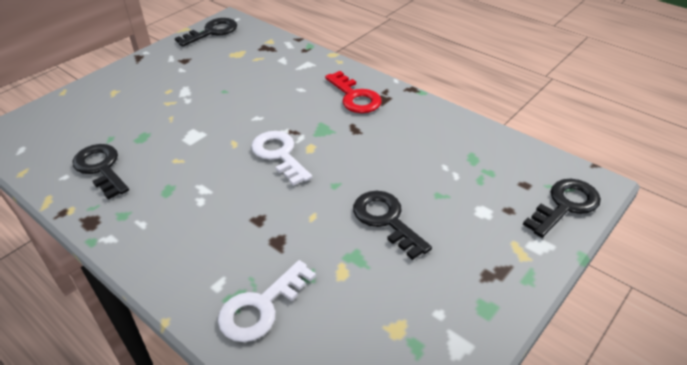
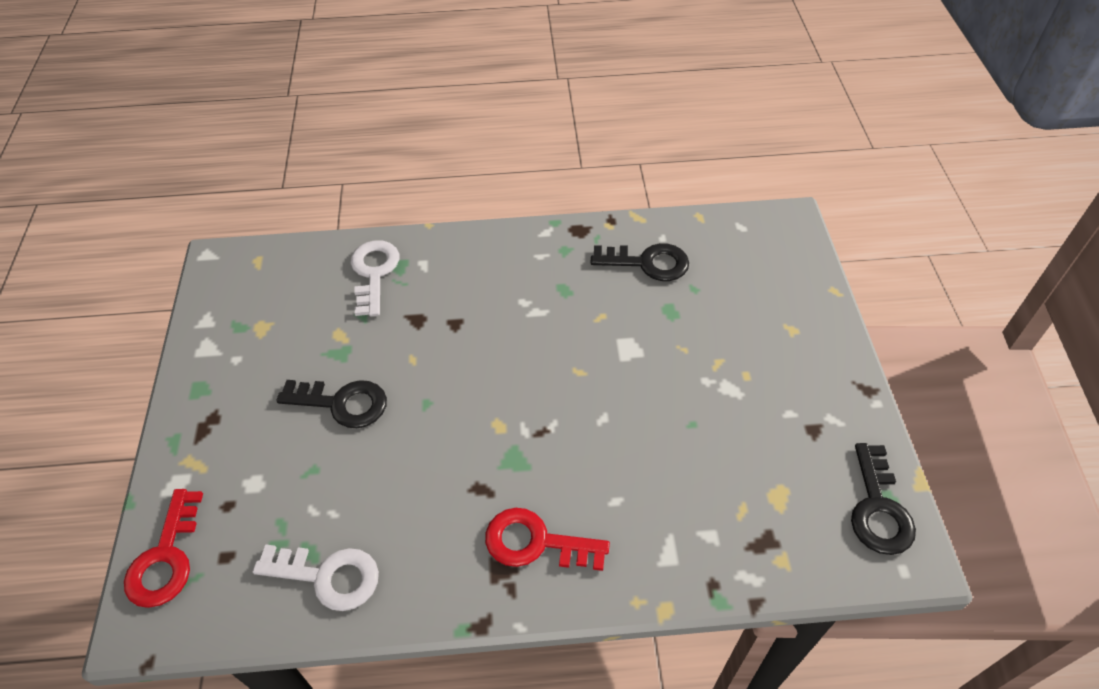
camera: 135 degrees right, 10 degrees up
(279, 155) = (517, 393): white key -> white key (327, 576)
(565, 205) = (166, 557): black key -> red key

